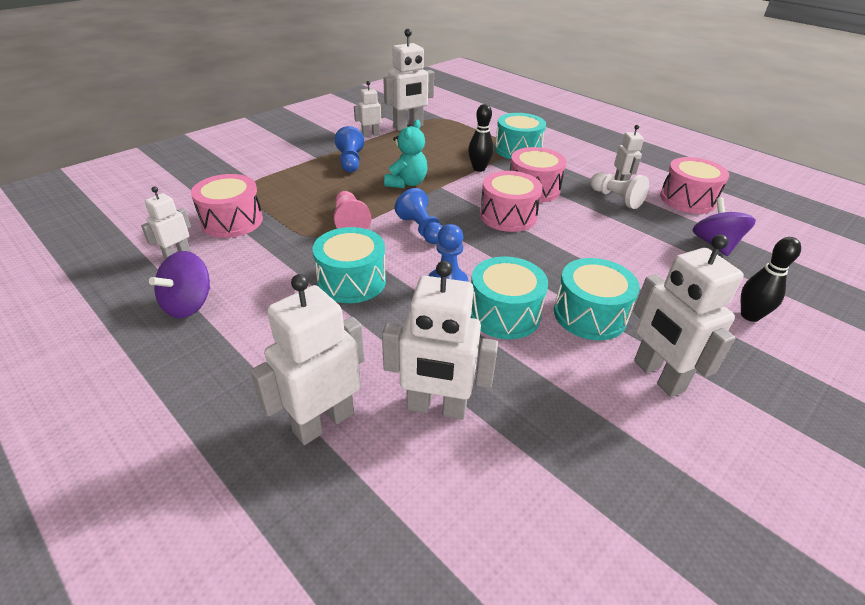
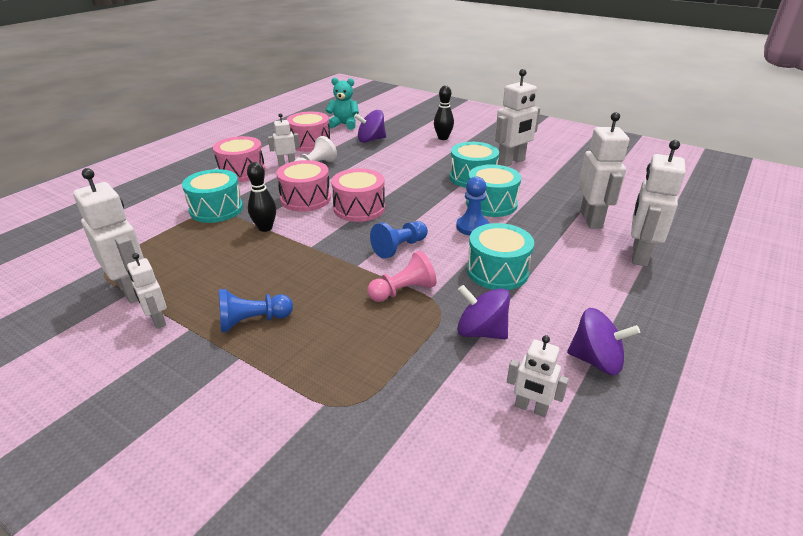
camera: 100 degrees left, 5 degrees down
(232, 221) = (439, 386): pink drum -> pink drum (242, 171)
(272, 251) = (481, 332): none -> purple spinning top
(323, 422) = (639, 255): white robot -> white robot turned 75 degrees clockwise
(406, 183) = (307, 268): turquoise teddy bear -> turquoise teddy bear (344, 124)

